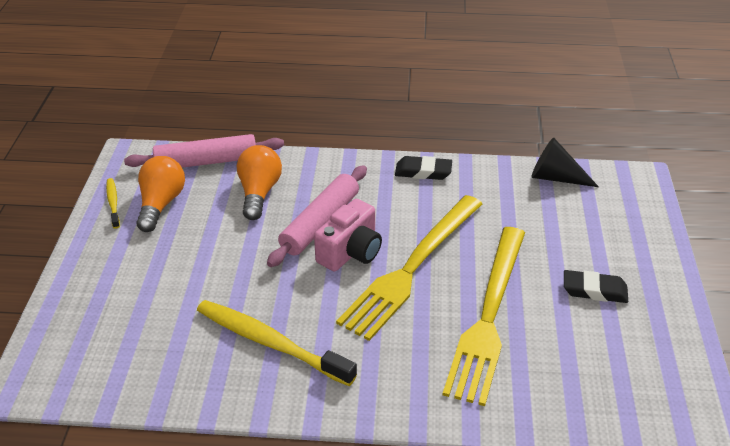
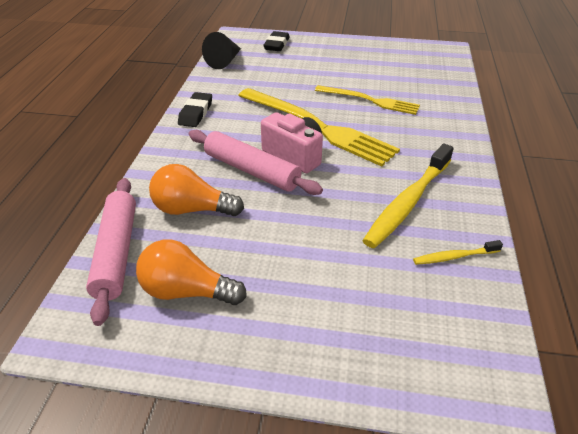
camera: 85 degrees left, 0 degrees up
(113, 203) = (169, 343): yellow toothbrush -> yellow toothbrush (454, 257)
(488, 316) = (370, 100): yellow fork -> yellow fork, size x0.61
(594, 290) = (344, 63): black eraser -> black eraser (276, 45)

